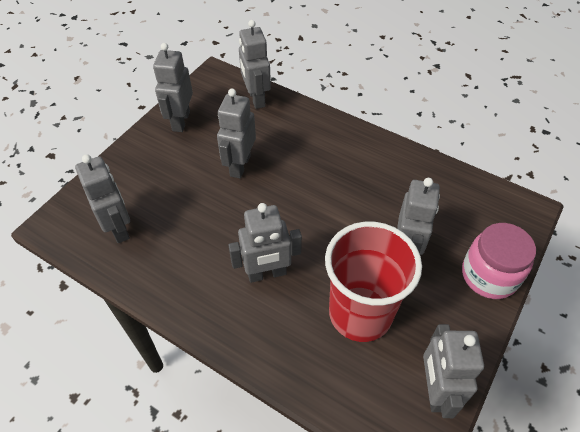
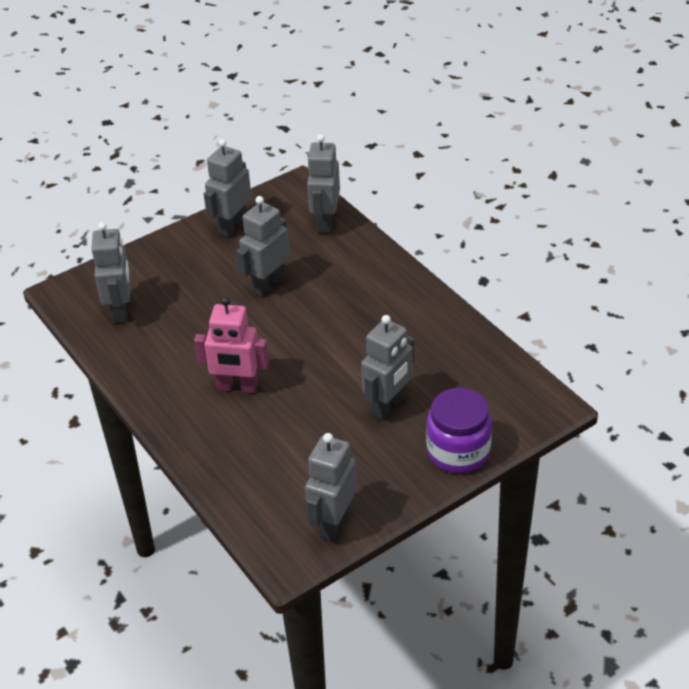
camera: 25 degrees right, 10 degrees down
(267, 273) = (237, 387): grey robot -> pink robot
(360, 313) = (305, 444): red cup -> none
(489, 275) = (458, 451): pink jar -> purple jar

